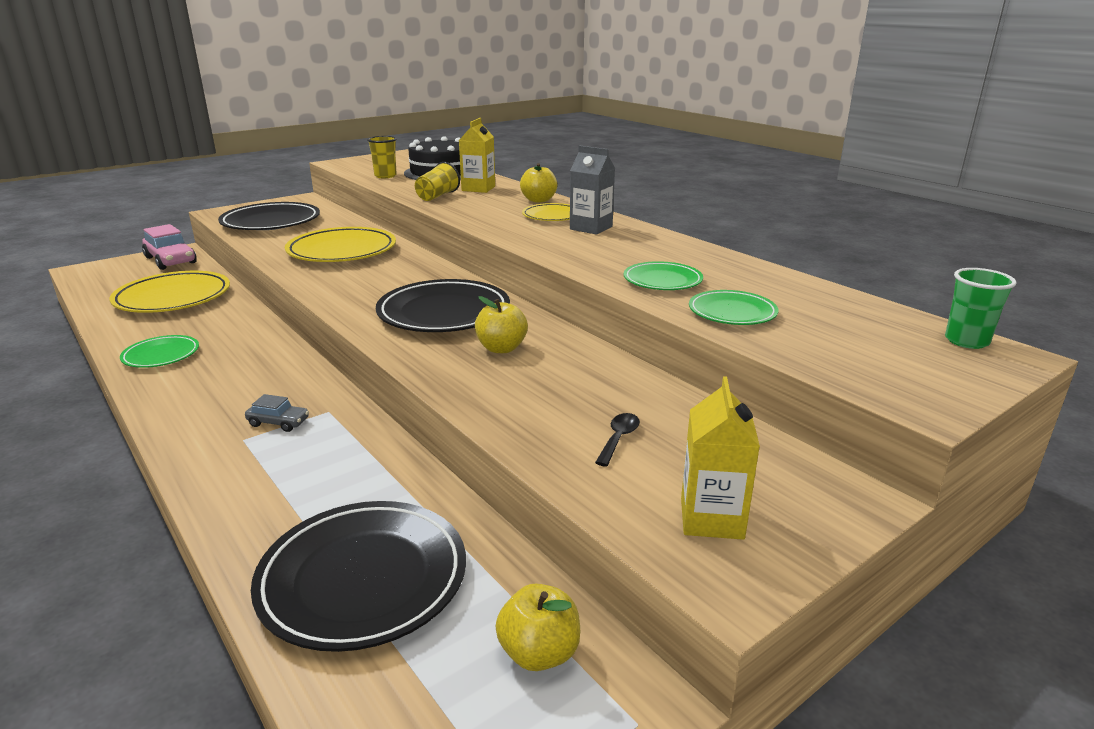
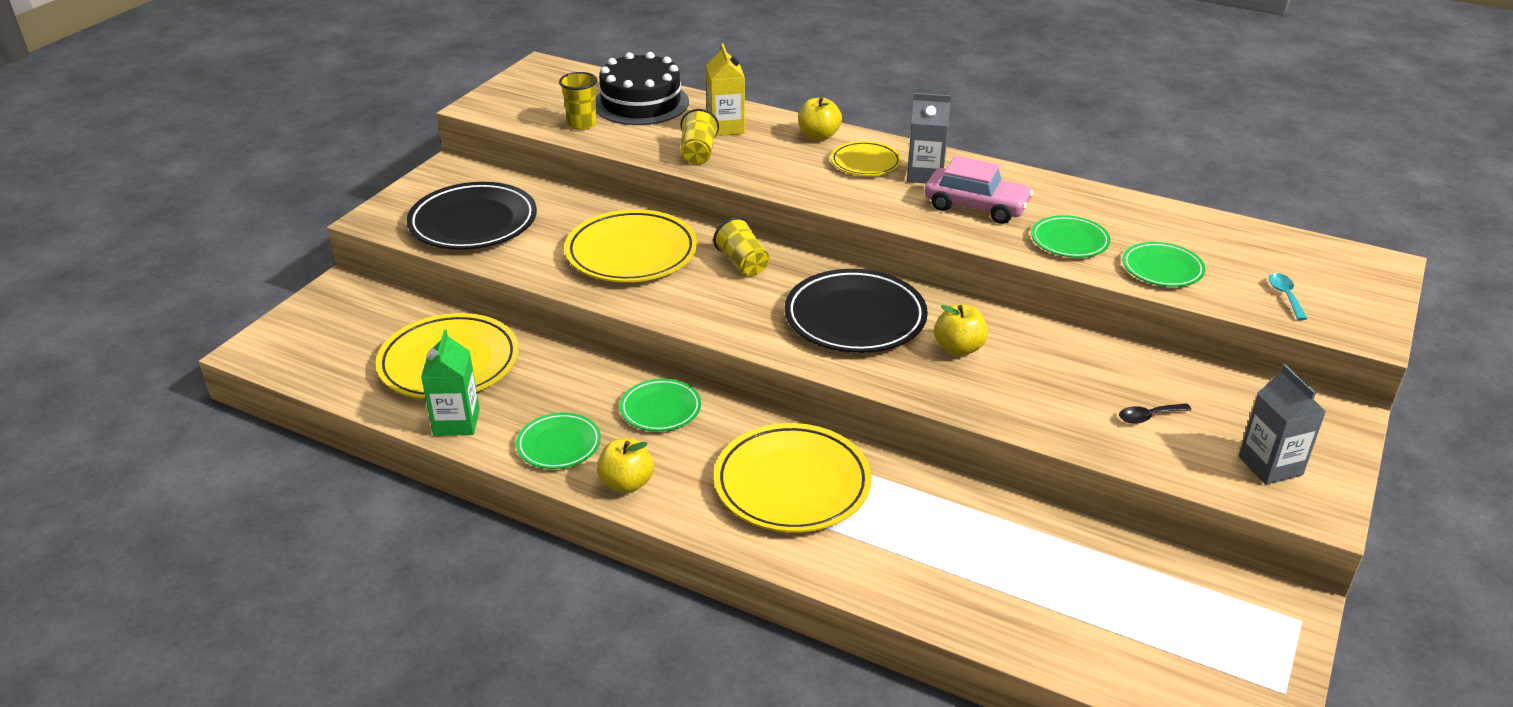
camera: 25 degrees left, 10 degrees up
(123, 328) = (456, 422): none -> green carton
(171, 260) = (352, 304): pink car -> pink car (976, 206)
(260, 352) = (660, 409): none -> green plate
(278, 422) = (792, 484): grey car -> yellow plate
(363, 579) = (1037, 595): black plate -> none
(409, 269) = (743, 263): none -> yellow cup
(539, 653) = (1206, 600): yellow apple -> yellow apple (626, 483)
(618, 438) = (1148, 417): black spoon -> black spoon turned 105 degrees counterclockwise
(711, 518) = (1270, 466): yellow carton -> grey carton
(850, 355) = (1285, 295): none -> turquoise spoon
(966, 341) = (1347, 256): green cup -> none

